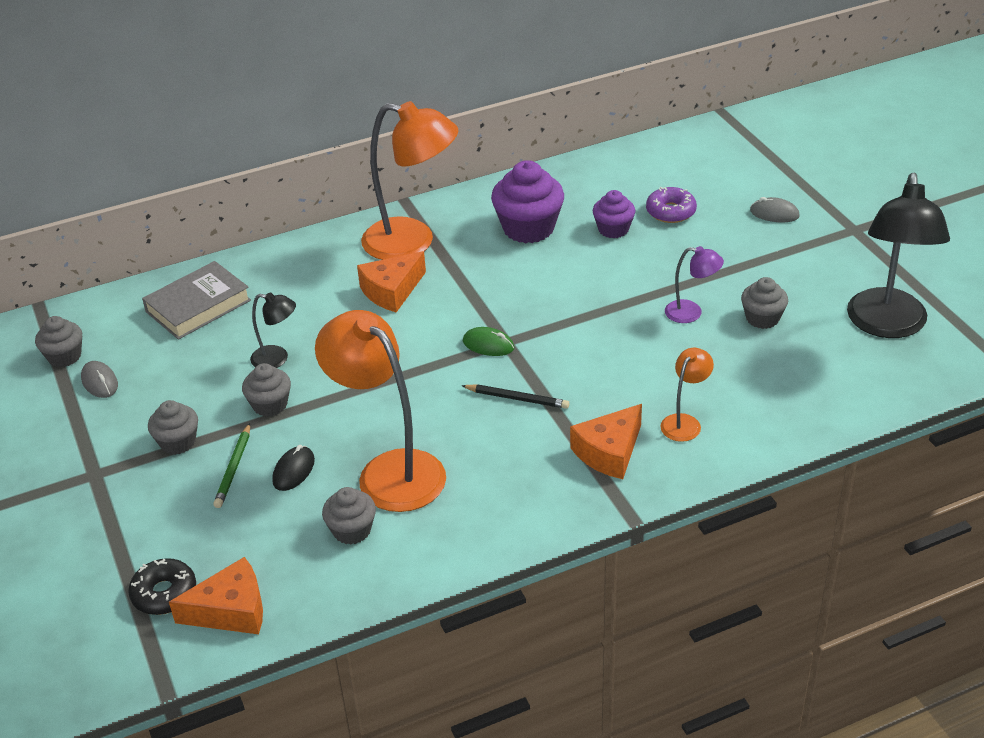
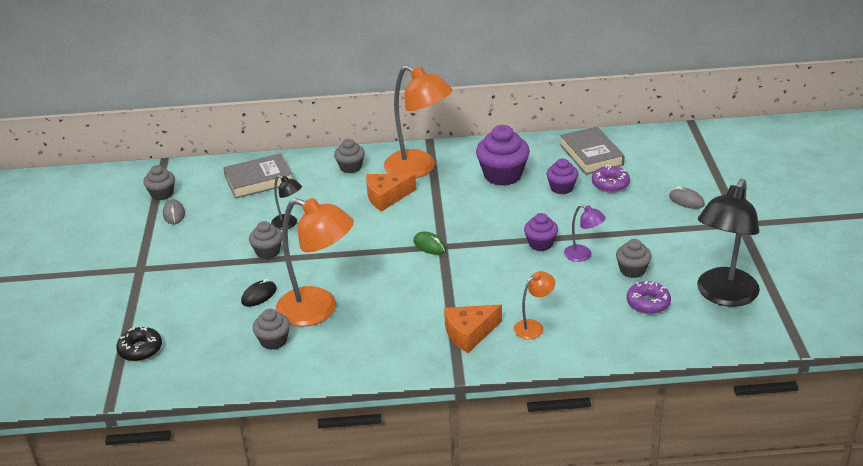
camera: 20 degrees right, 5 degrees down
(178, 442) = (199, 261): grey cupcake -> grey cupcake (350, 167)
(231, 610) = (173, 370): orange cheese -> none
(234, 468) = (223, 285): green pencil -> none
(389, 470) = (318, 310): orange lamp -> orange lamp turned 135 degrees clockwise
(517, 398) = (428, 284): black pencil -> none
(625, 178) = (591, 155): none -> grey book
(630, 309) = (540, 244): none -> purple cupcake
(805, 356) = (648, 303): none -> purple donut

